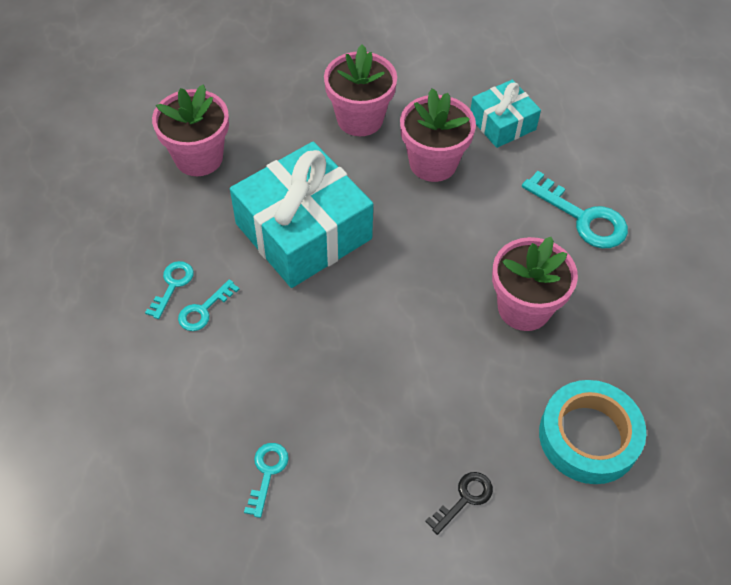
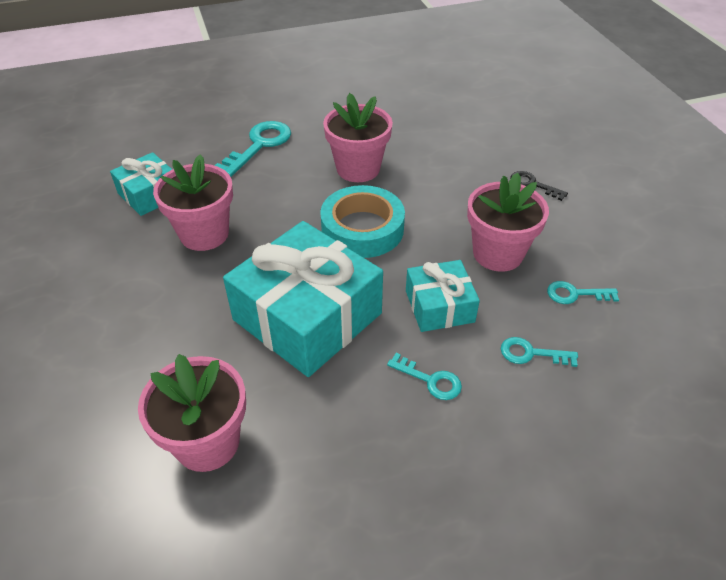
camera: 100 degrees left, 10 degrees down
(172, 285) = (408, 418): turquoise key -> turquoise key (531, 353)
(286, 338) = (439, 306): none -> turquoise gift
(360, 119) = (140, 296): pink flower pot -> pink flower pot (498, 253)
(588, 436) = (456, 135): turquoise tape -> turquoise tape (362, 229)

